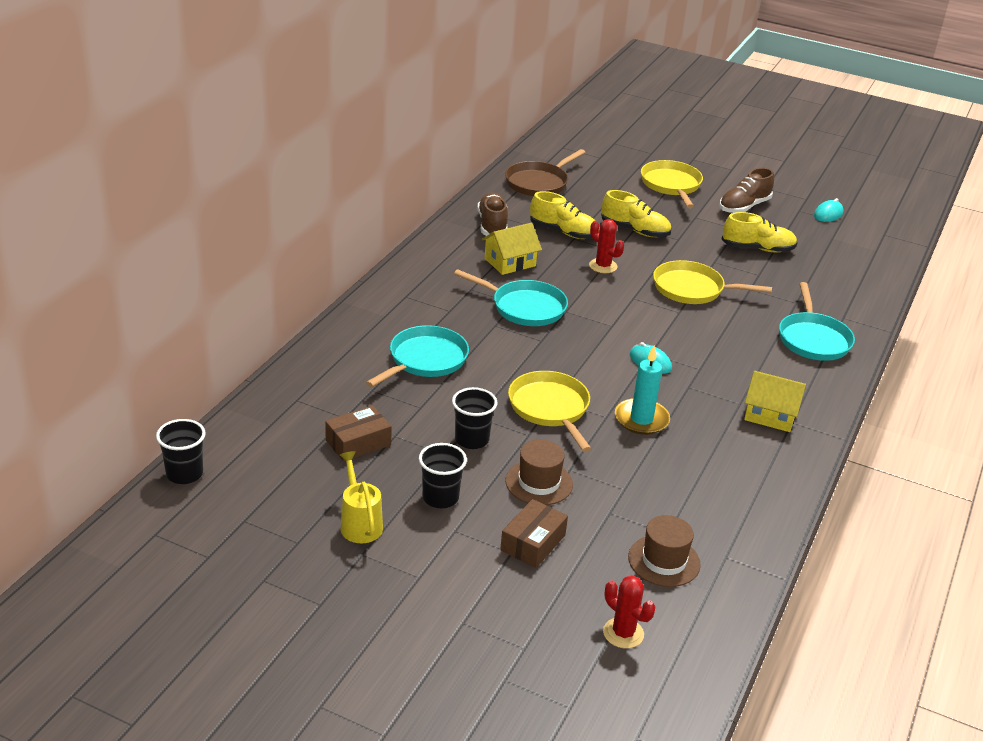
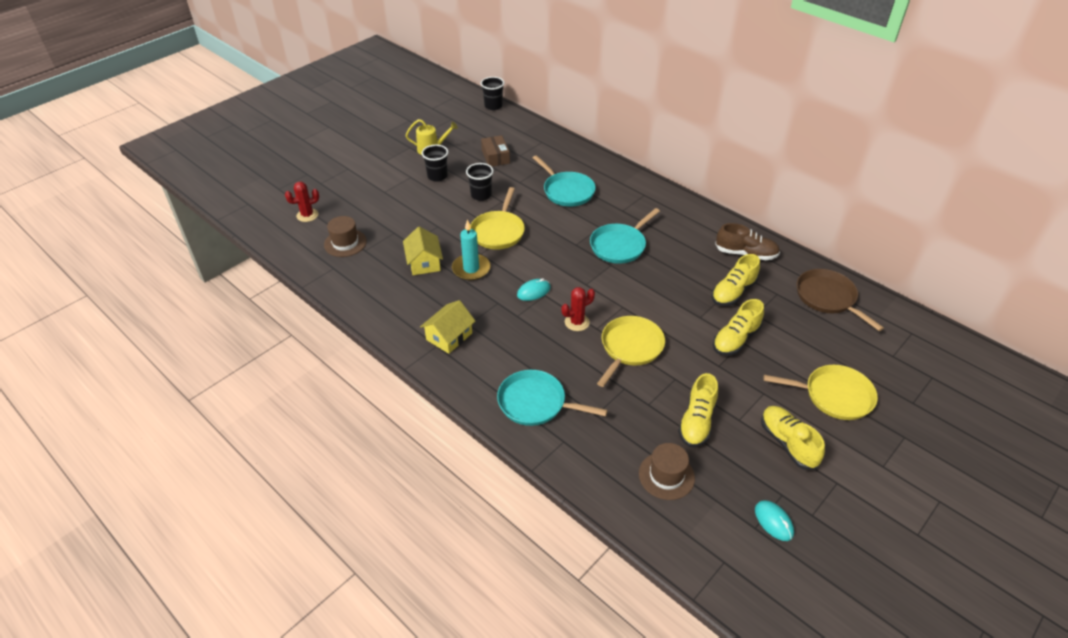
camera: 110 degrees right, 10 degrees up
(510, 262) = (685, 251): yellow house -> yellow house (424, 262)
(533, 543) = (386, 200): brown box -> none
(539, 483) = (432, 212): brown hat -> brown hat (666, 475)
(550, 408) = (498, 231): yellow pan -> yellow pan turned 105 degrees clockwise
(603, 266) = (674, 302): red cactus -> red cactus (577, 322)
(744, 207) = (788, 443): brown shoe -> yellow shoe

